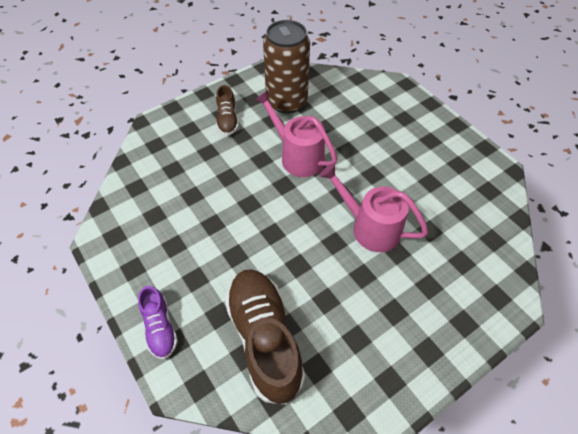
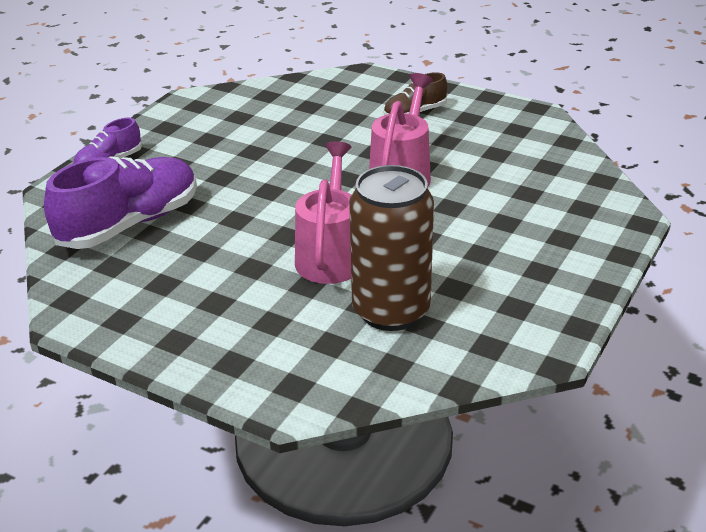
camera: 65 degrees right, 20 degrees down
(264, 338) = (130, 224): brown shoe -> purple shoe
(286, 102) = (490, 141): brown can -> brown can (391, 311)

